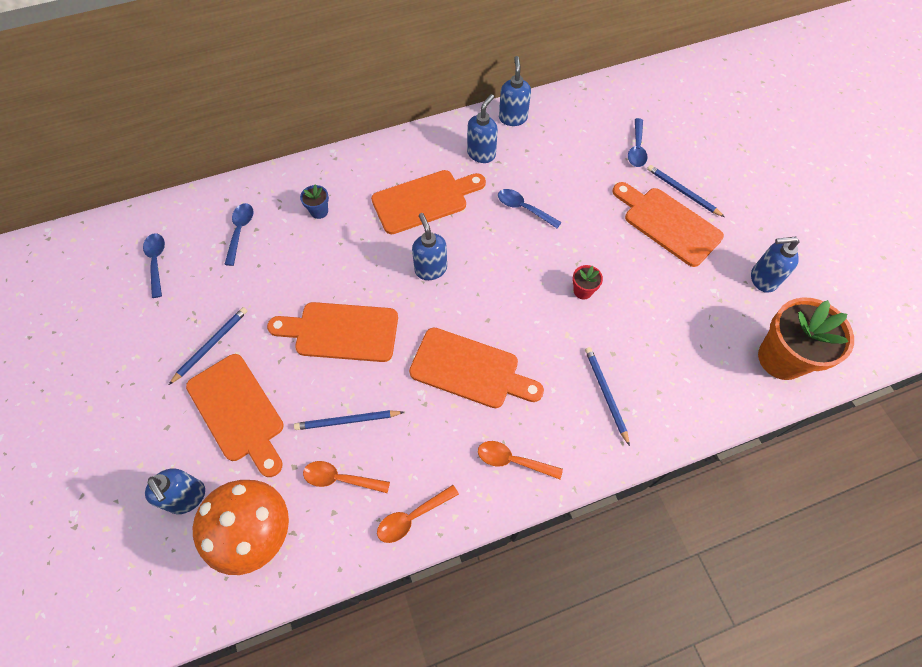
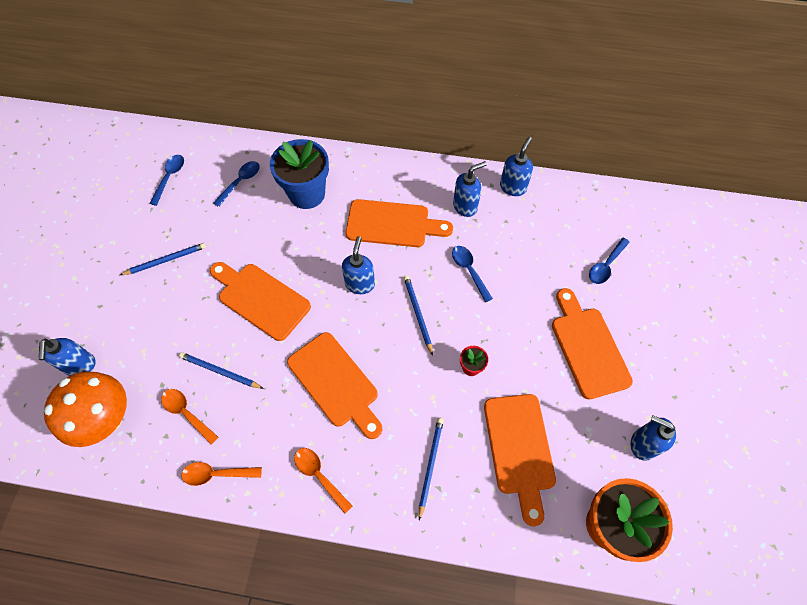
camera: 30 degrees right, 0 degrees up
(238, 411) = (152, 321): orange cutting board -> orange cutting board (519, 449)
(319, 211) = (307, 194): blue flower pot -> blue flower pot, size x2.29
(682, 192) = (622, 325): blue pencil -> blue pencil (417, 314)

